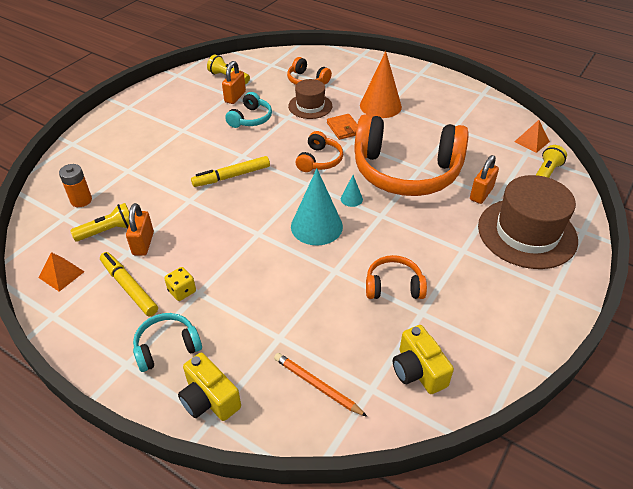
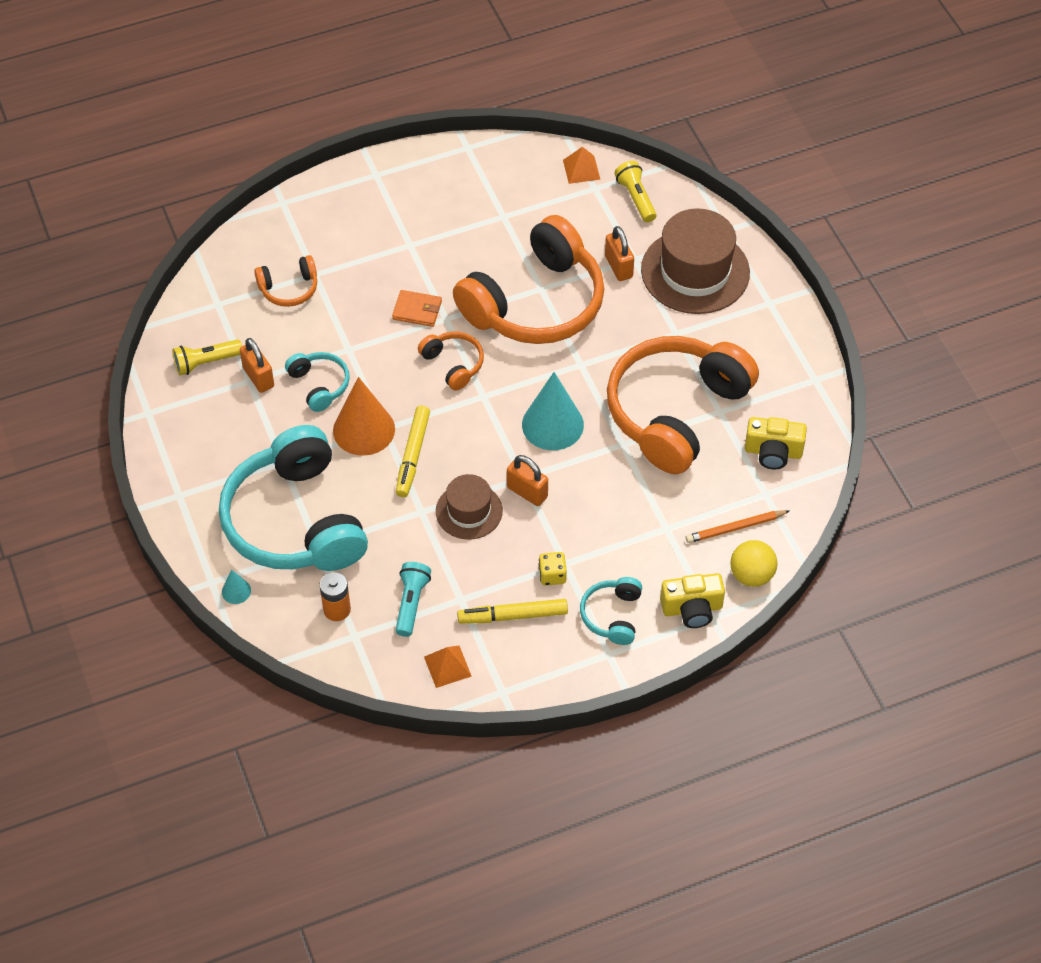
camera: 55 degrees left, 10 degrees up
(108, 231) = (411, 603): yellow flashlight -> turquoise flashlight
(140, 153) = (295, 521): none -> turquoise headphones
(143, 243) = (458, 580): orange padlock -> orange padlock (527, 492)
(276, 426) = (751, 575): none -> yellow ball
(310, 106) = (346, 316): brown hat -> brown hat (469, 511)
(351, 199) = (537, 373): turquoise cone -> turquoise cone (236, 591)
(380, 106) = (405, 252): orange cone -> orange cone (364, 429)
(393, 286) = (675, 412): orange headphones -> orange headphones, size x2.27

